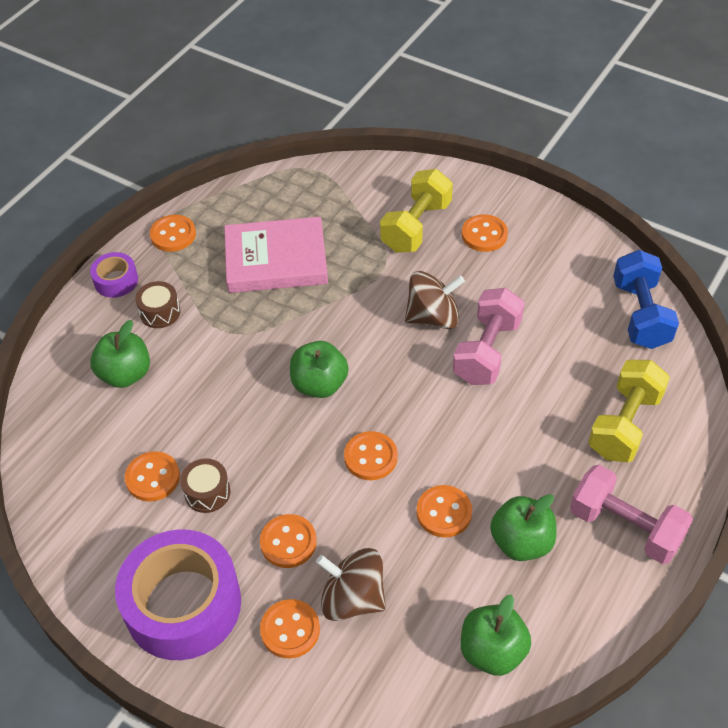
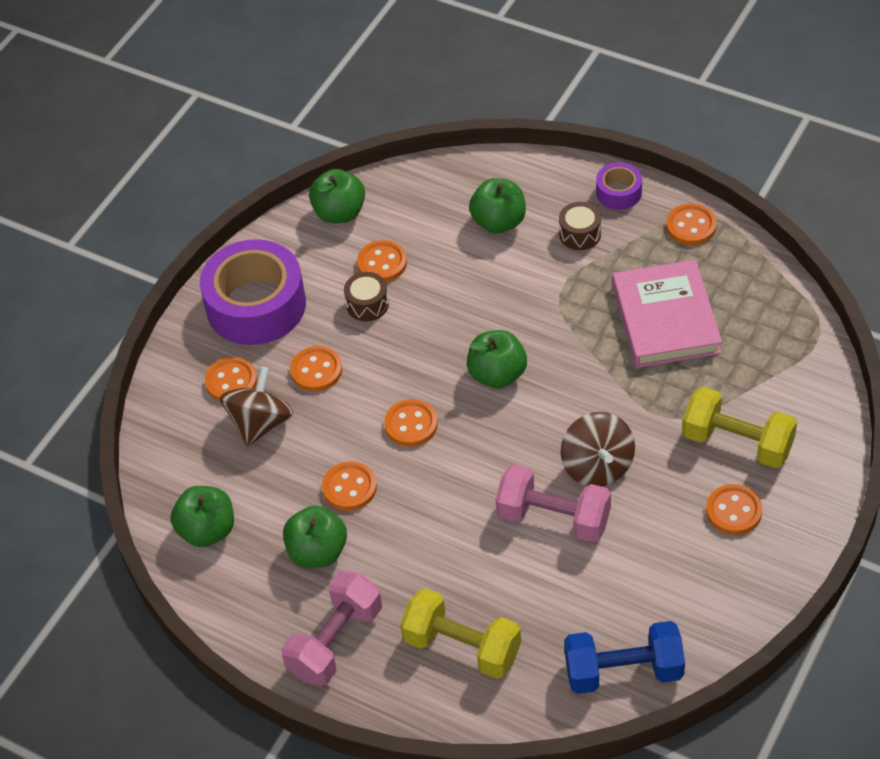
camera: 90 degrees right, 0 degrees up
(68, 517) = (339, 213): none -> green apple

